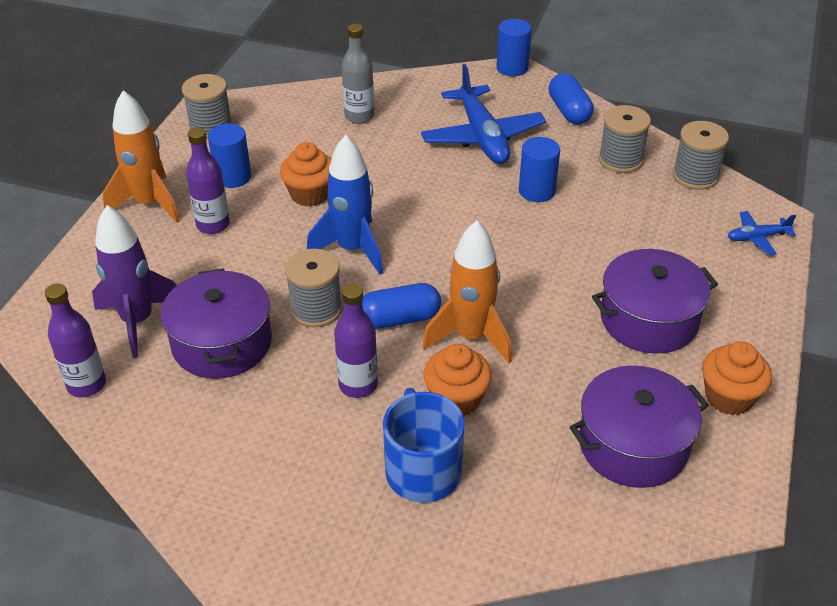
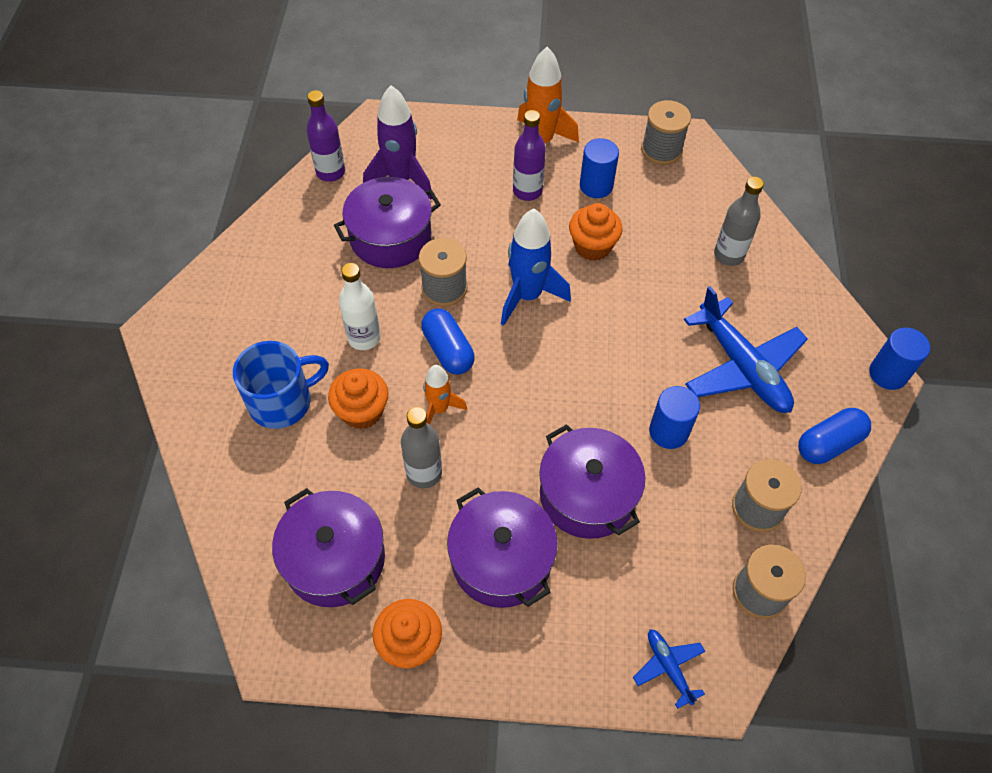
camera: 75 degrees right, 15 degrees up
(358, 385) = (364, 338): purple bottle -> white bottle
(471, 337) = (439, 409): orange rocket -> orange rocket, size x0.60
(482, 136) = (742, 367): blue plane -> blue plane turned 90 degrees counterclockwise
(545, 360) = (424, 473): none -> grey bottle
(590, 252) = (587, 494): none -> purple pot

